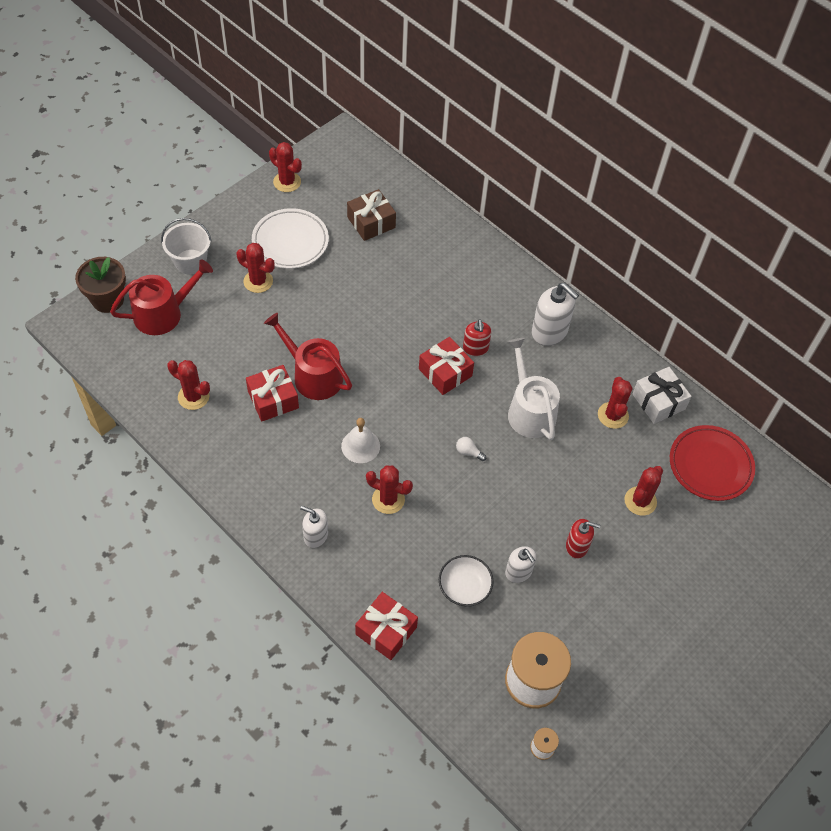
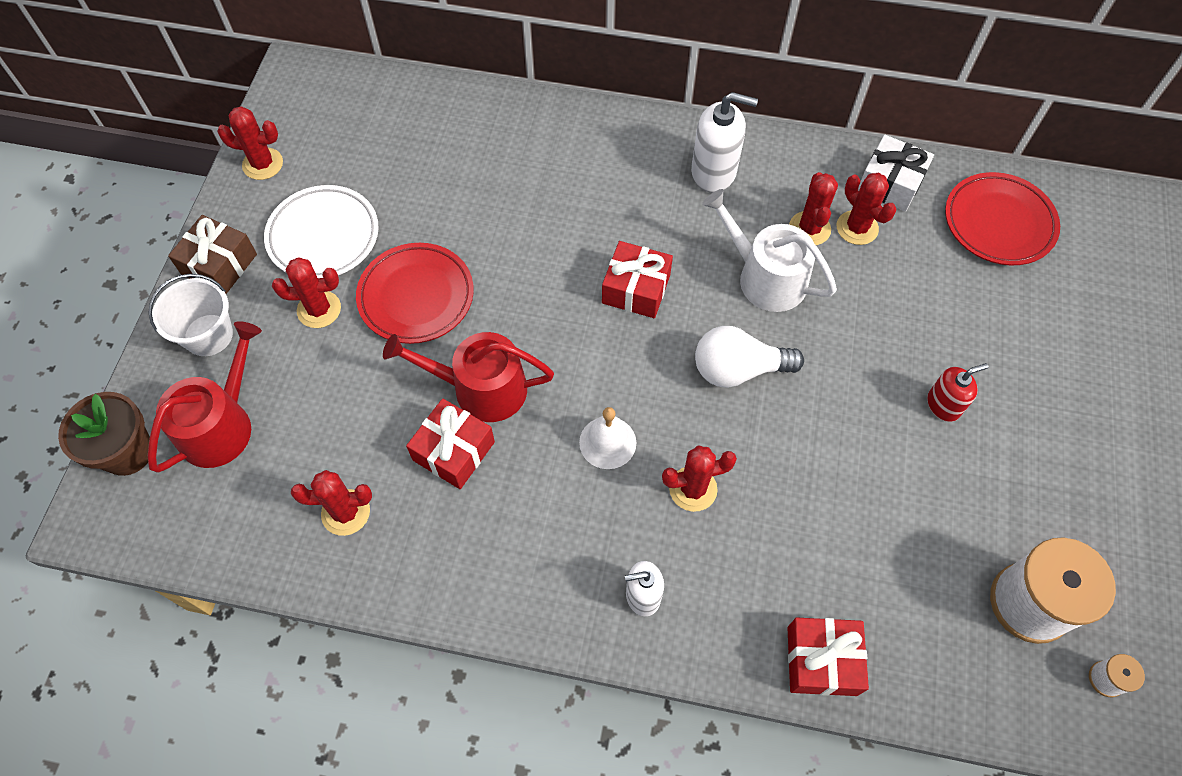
camera: 30 degrees left, 5 degrees up
(316, 304) = (416, 296): none -> red plate
(371, 222) = (407, 157): brown gift -> brown gift (219, 264)
(464, 587) = (865, 539): white bowl -> none
(468, 452) = (738, 369): white light bulb -> white light bulb, size x2.34
(475, 348) = (647, 239): red soap dispenser -> none
(518, 572) = (908, 479): white soap dispenser -> none
(640, 501) = (964, 308): red cactus -> red cactus (809, 229)

